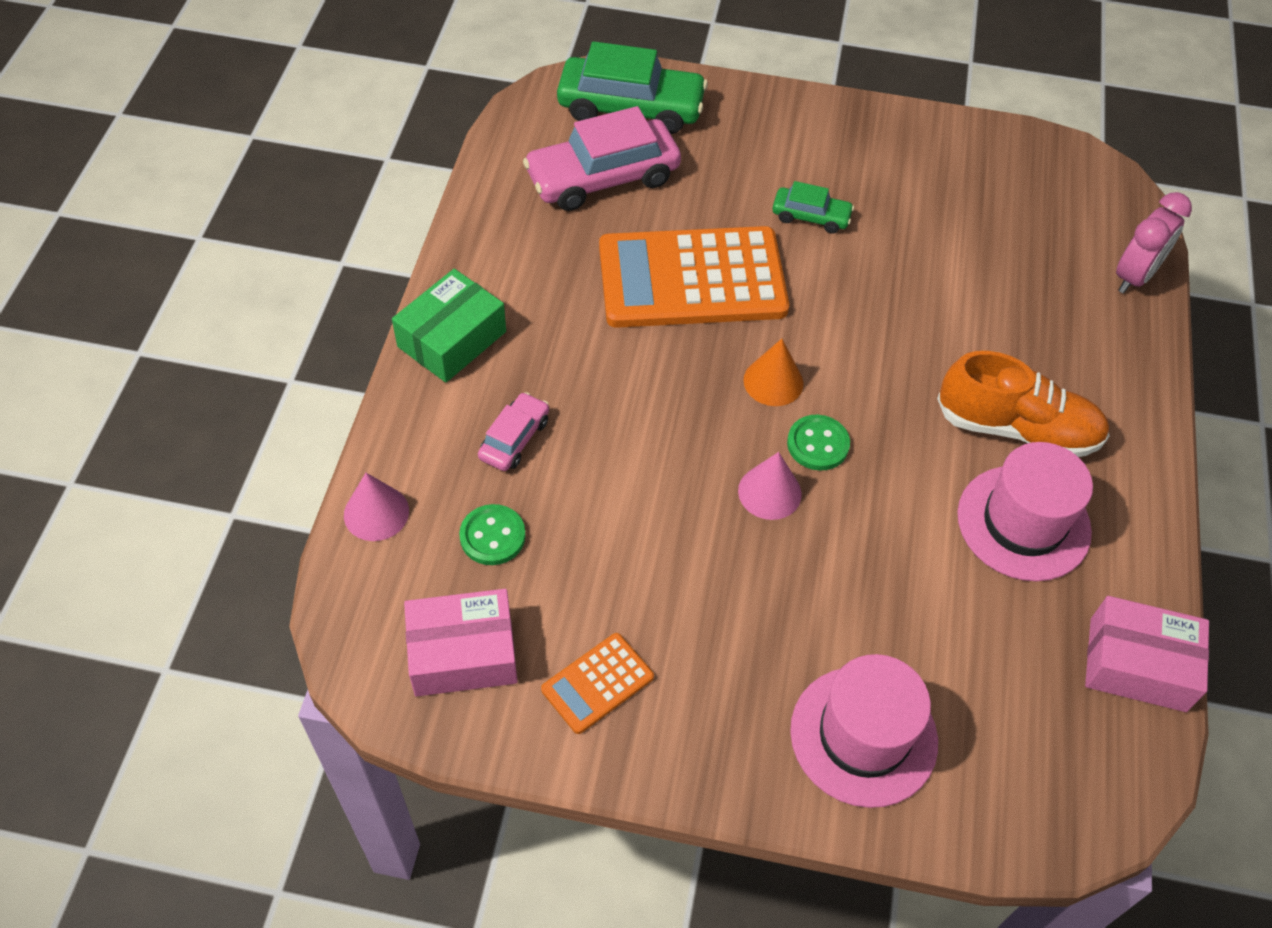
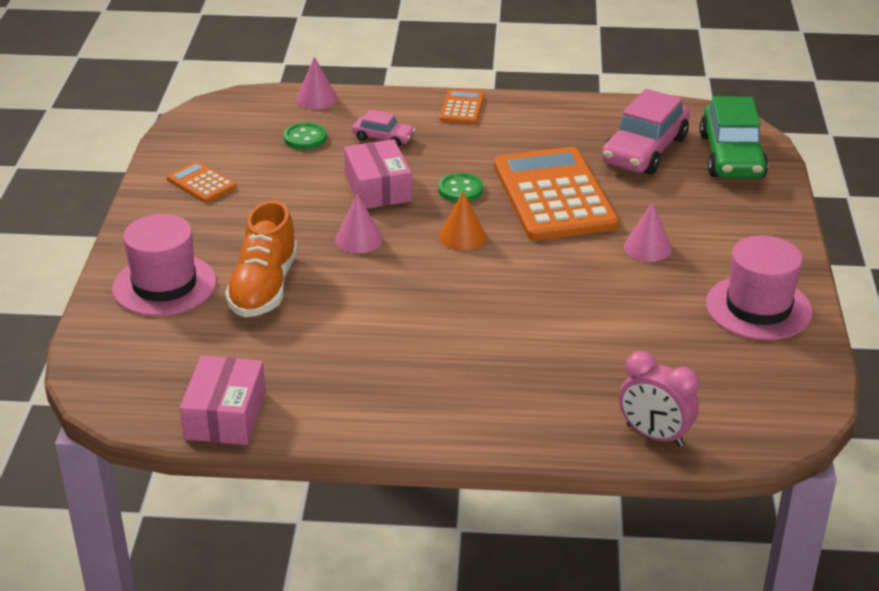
camera: 85 degrees right, 20 degrees down
(452, 339) = (462, 108): green box -> orange calculator
(463, 653) = (220, 137): pink box -> pink box (378, 188)
(603, 177) = (644, 150): pink car -> pink car turned 120 degrees counterclockwise
(811, 216) = (647, 247): green car -> pink cone
(817, 444) = (407, 259): green button -> green button (460, 190)
(1017, 428) = (447, 357): orange shoe -> orange shoe (264, 287)
(1023, 523) = (351, 359): pink hat -> pink hat (758, 308)

